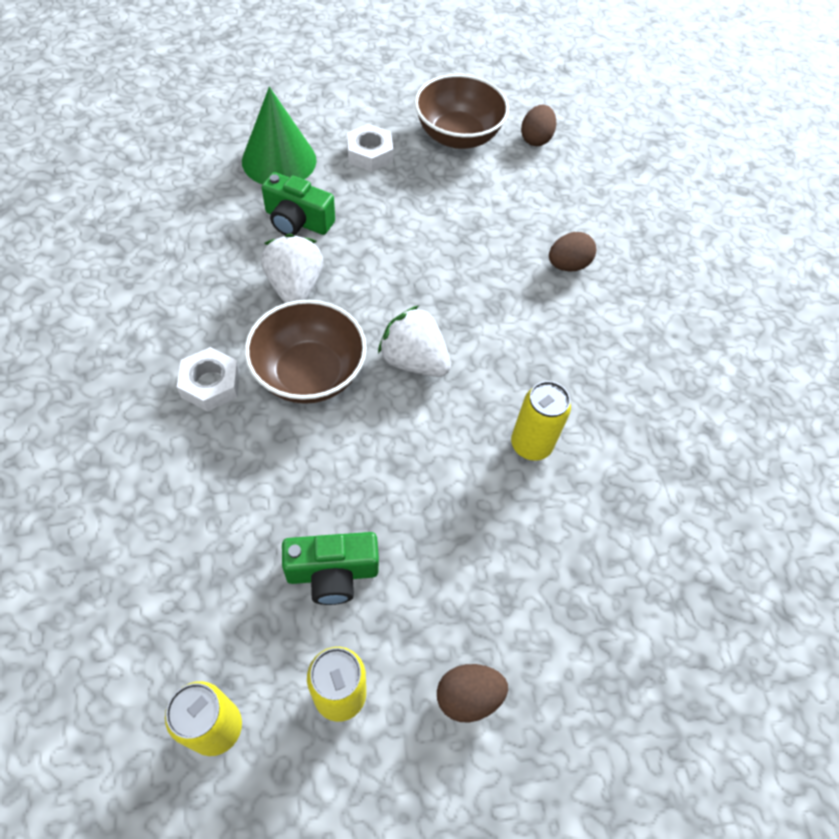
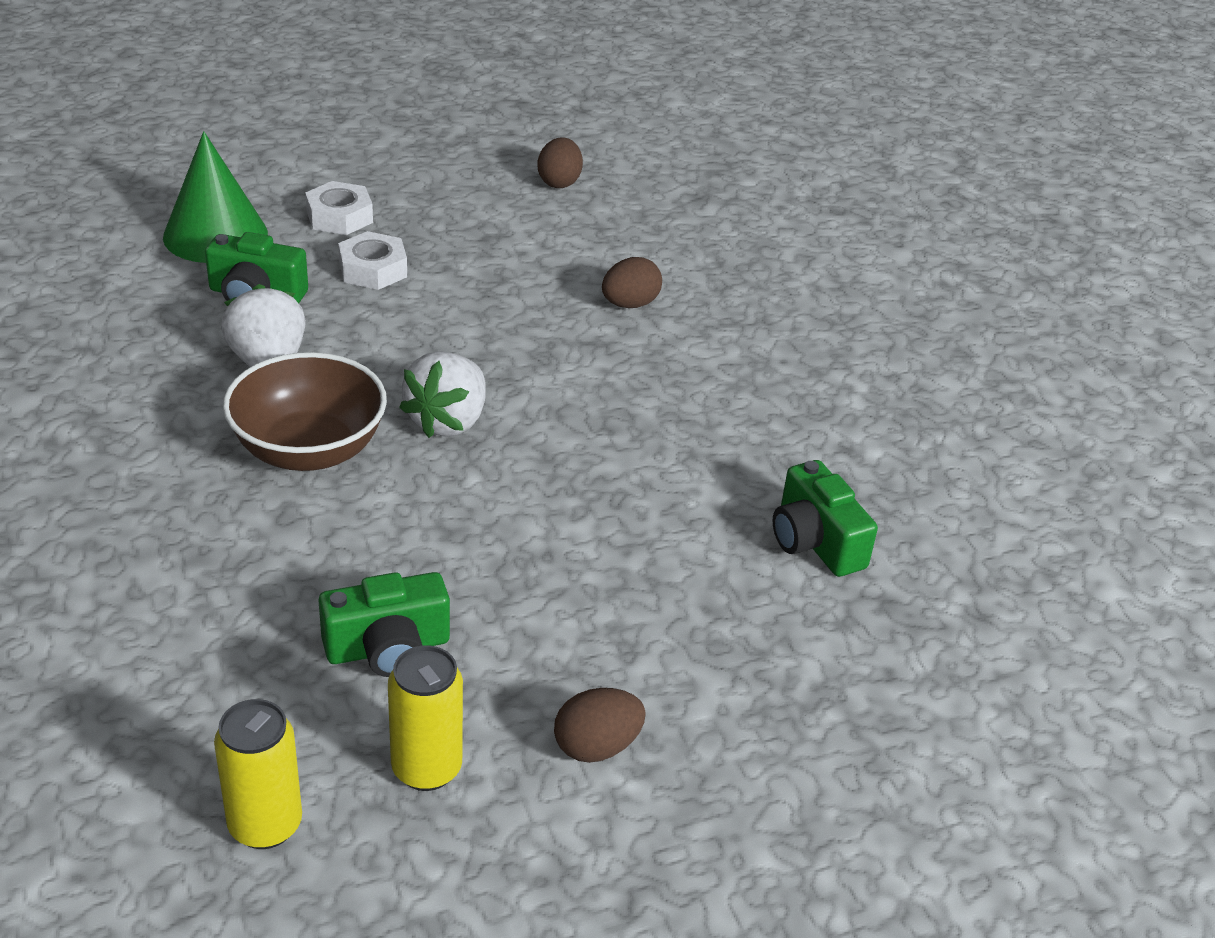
camera: 10 degrees left, 20 degrees down
(211, 384) = (174, 475): white nut -> white nut (373, 269)
(414, 361) = (448, 421): white strawberry -> white strawberry turned 90 degrees counterclockwise
(458, 136) = (455, 188): brown bowl -> none
(531, 445) = (622, 488): yellow can -> none
(668, 521) = (815, 542): none -> green camera

